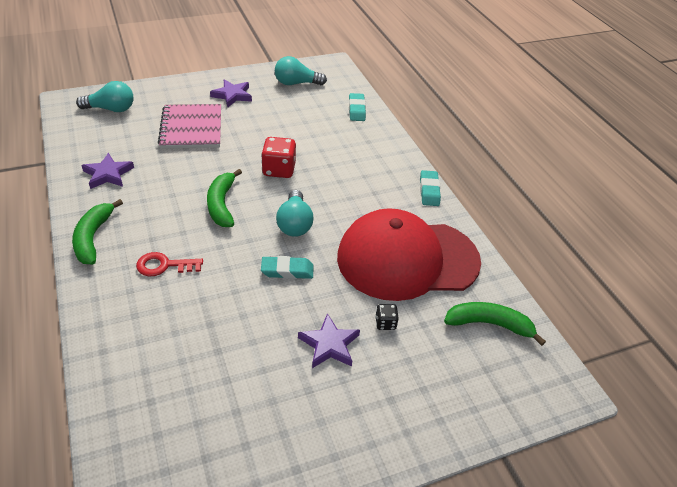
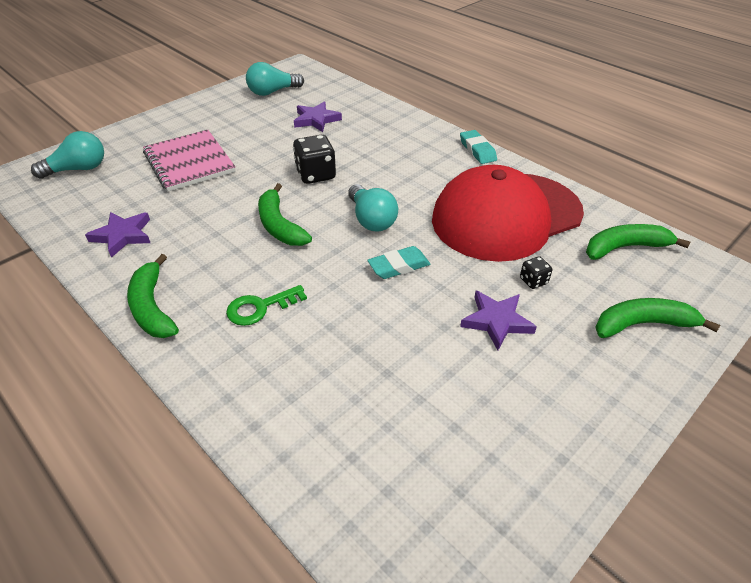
camera: 20 degrees left, 0 degrees up
(164, 265) = (260, 307): red key -> green key
(232, 95) = (212, 120): purple star -> purple star (316, 120)
(279, 170) = (315, 175): red dice -> black dice
(356, 110) = (352, 100): turquoise eraser -> none
(448, 395) = (643, 324): none -> green banana

